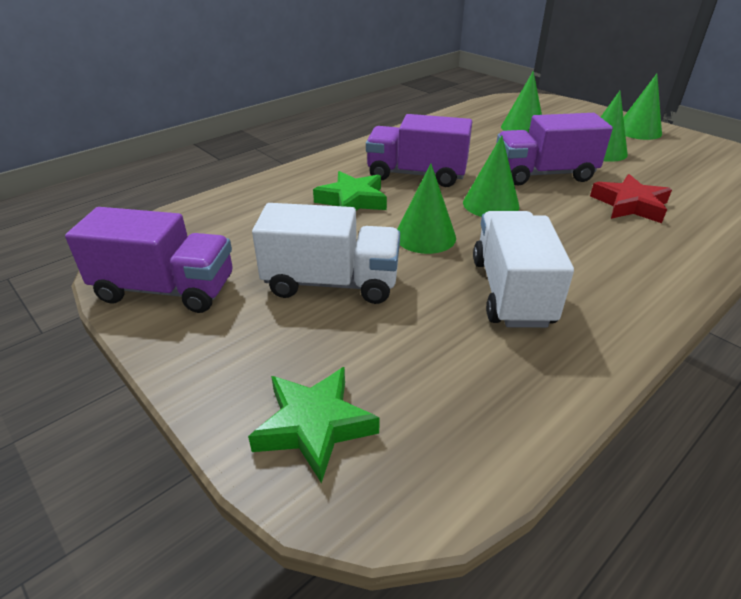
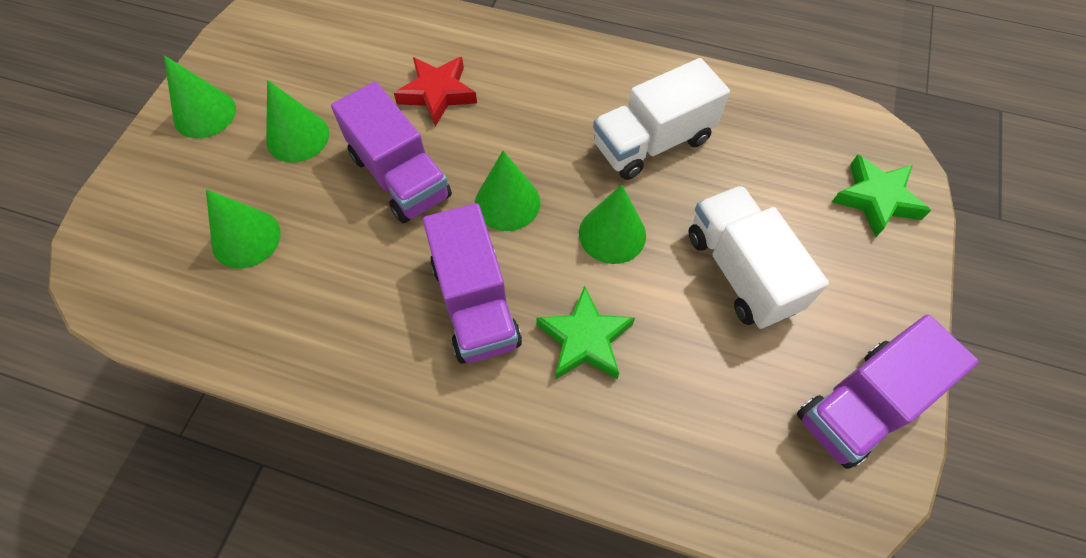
camera: 120 degrees left, 25 degrees up
(166, 290) = (862, 405): purple truck -> purple truck turned 105 degrees counterclockwise

